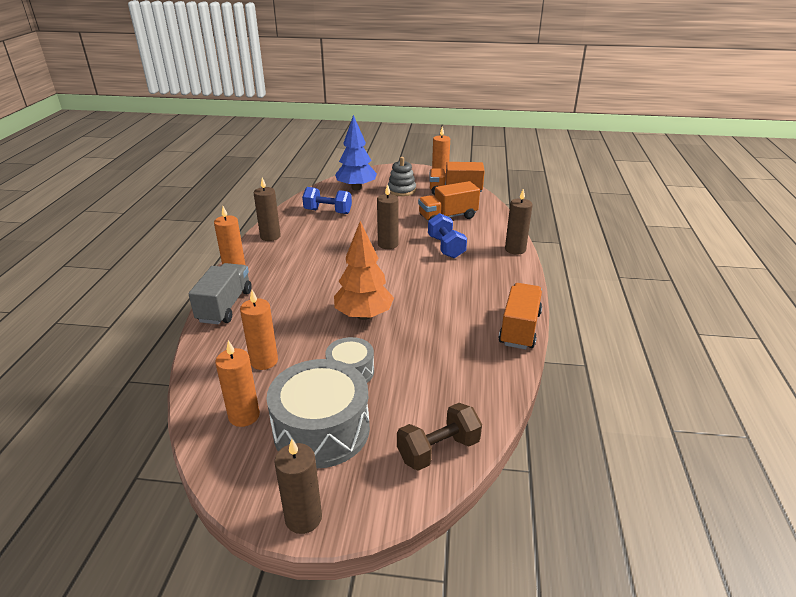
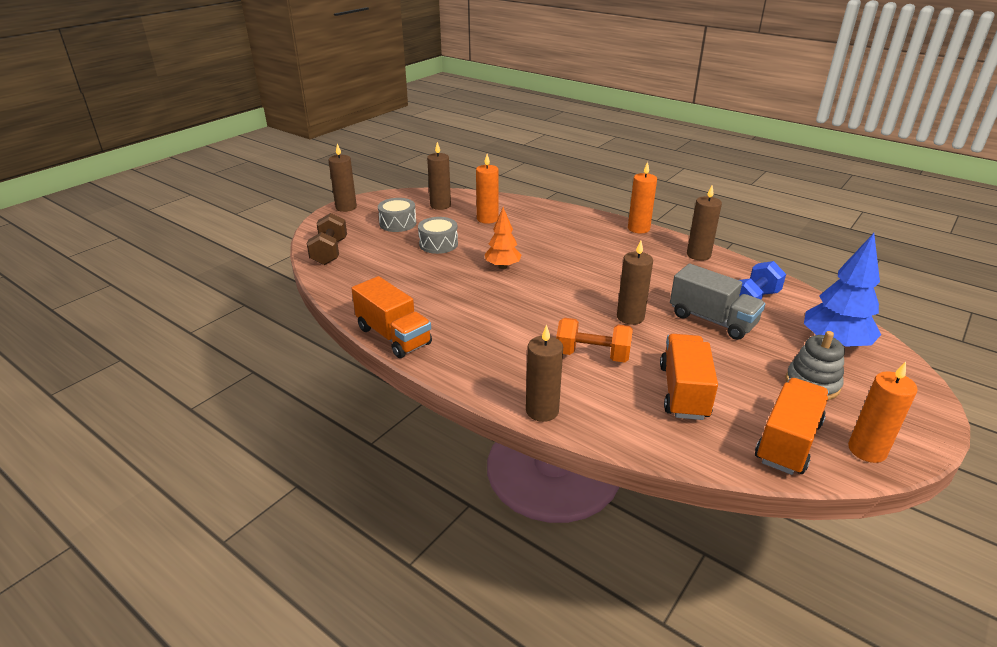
camera: 120 degrees right, 0 degrees up
(225, 306) = (576, 217): grey truck -> grey truck (712, 320)
(244, 416) = (440, 205): orange candle -> brown candle
(321, 429) = (398, 223): grey drum -> grey drum, size x0.55
(364, 315) = (502, 266): orange tree -> orange tree, size x0.63
(446, 247) = (592, 355): blue dumbbell -> orange dumbbell

